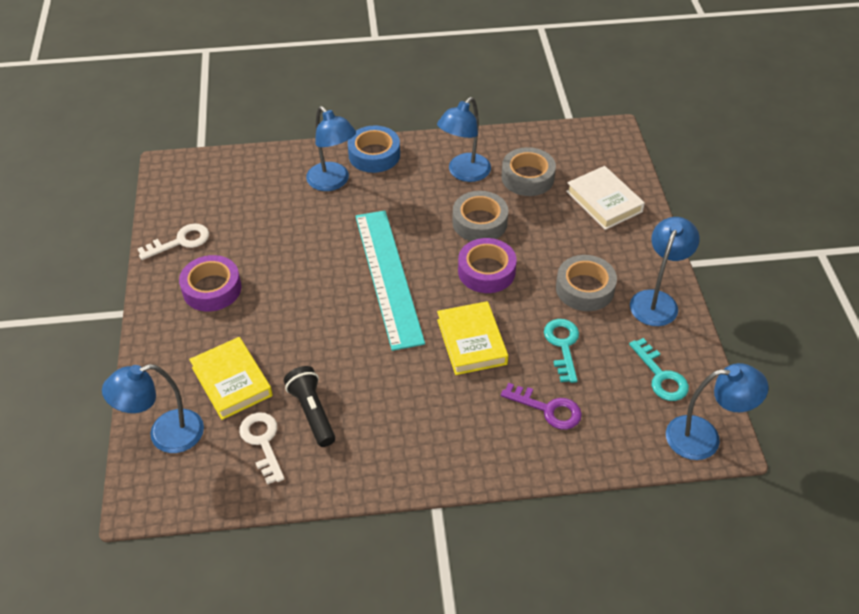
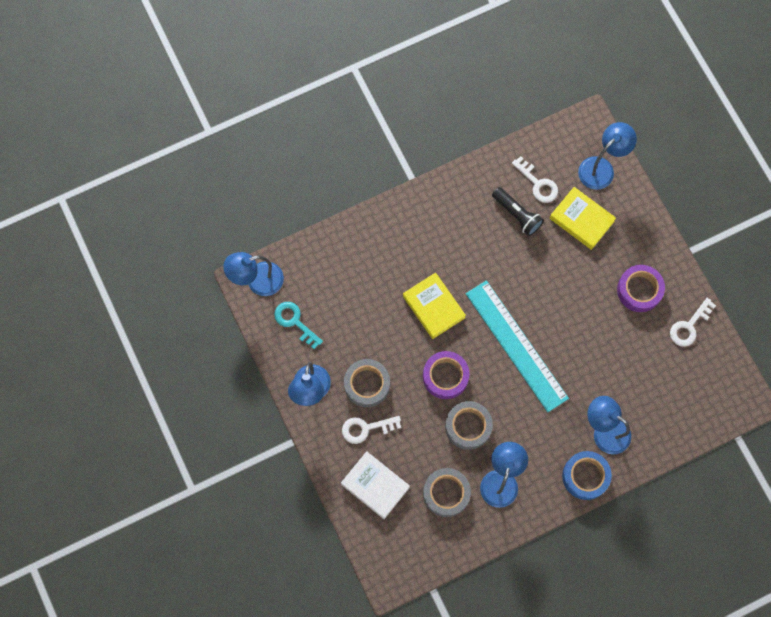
camera: 160 degrees right, 25 degrees up
(548, 409) = (364, 269): purple key -> none
(563, 346) = (369, 325): turquoise key -> none
(598, 250) = (366, 428): none -> white key

